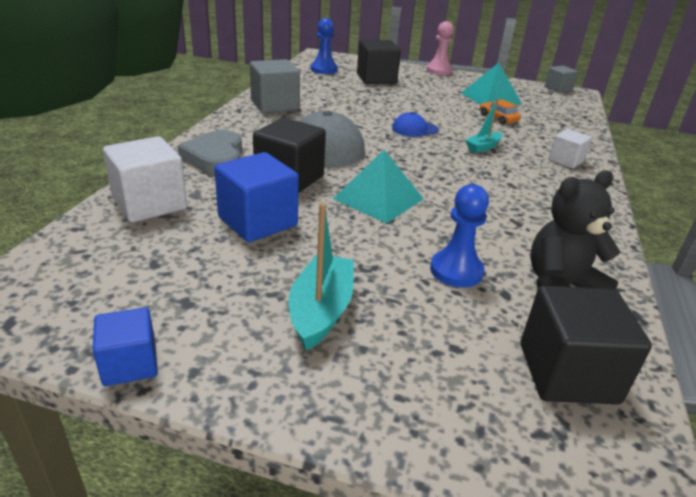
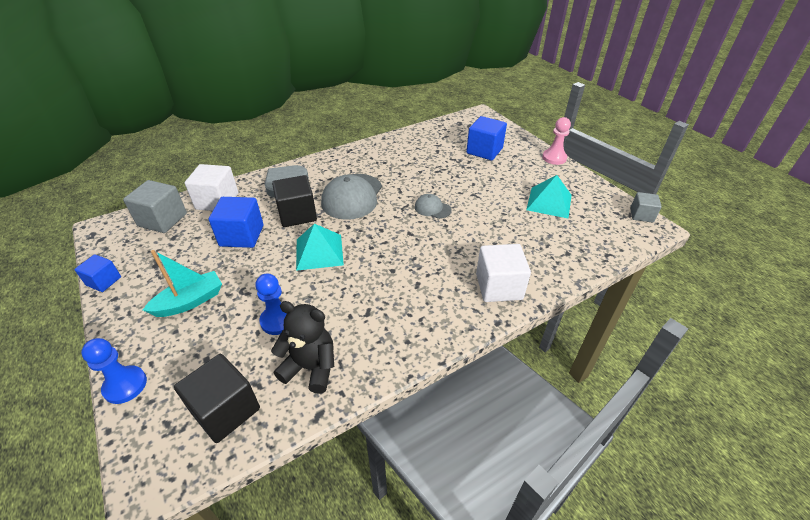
camera: 45 degrees right, 10 degrees up
(274, 105) = (375, 153): grey cube -> grey cube (162, 220)
(324, 69) = (458, 130): blue pawn -> blue pawn (125, 385)
(376, 79) = (484, 151): black cube -> blue cube
(414, 129) = (432, 208): blue cap -> grey cap
(483, 147) = (454, 245): turquoise boat -> none
(498, 118) = (517, 224): orange car -> none
(566, 161) = (499, 286): white cube -> white cube, size x1.67

